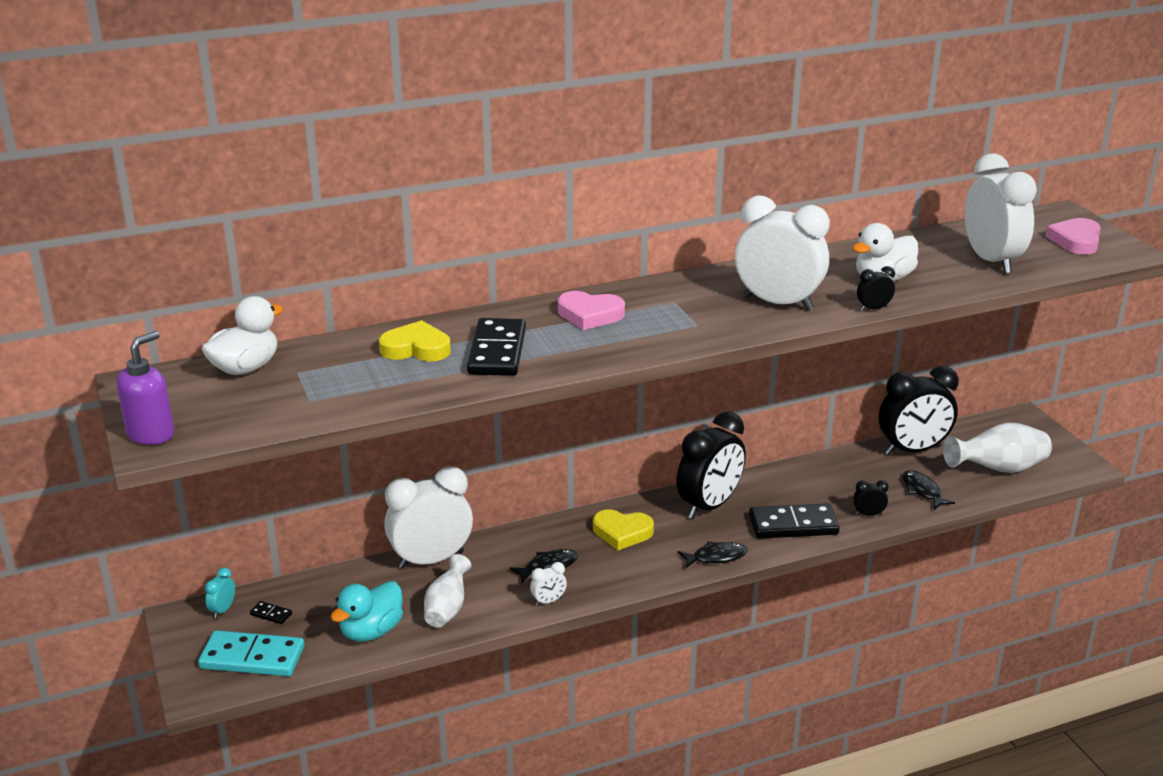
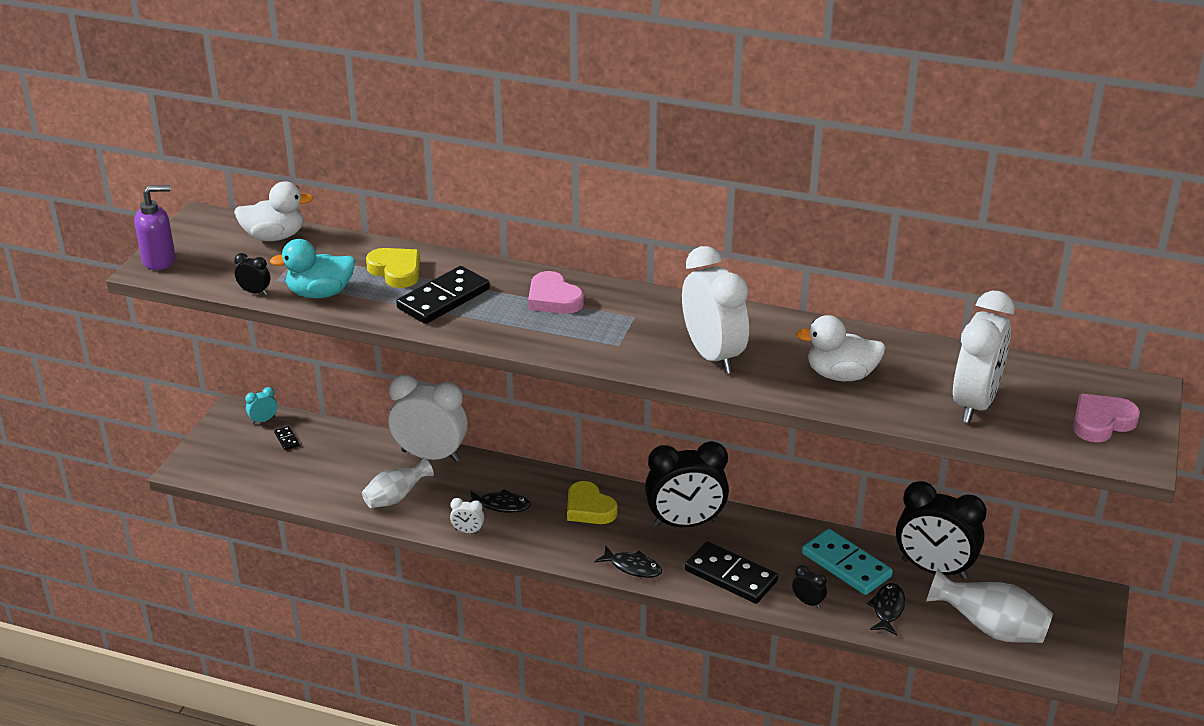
camera: 40 degrees right, 5 degrees up
(252, 658) = (241, 464): turquoise domino -> turquoise domino (846, 565)
(371, 631) = (330, 486): turquoise duck -> turquoise duck (320, 293)
(873, 309) = (783, 398): black clock -> black clock (255, 292)

